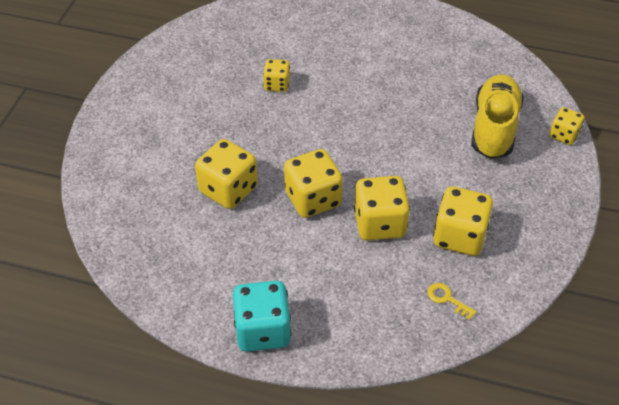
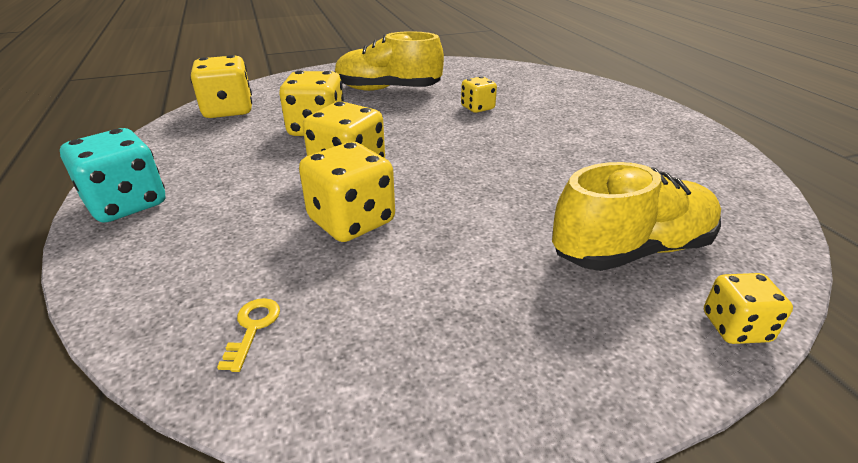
camera: 55 degrees right, 15 degrees down
(188, 115) = (388, 90): none -> yellow shoe
(459, 236) = (390, 294): yellow dice -> yellow dice (228, 110)

